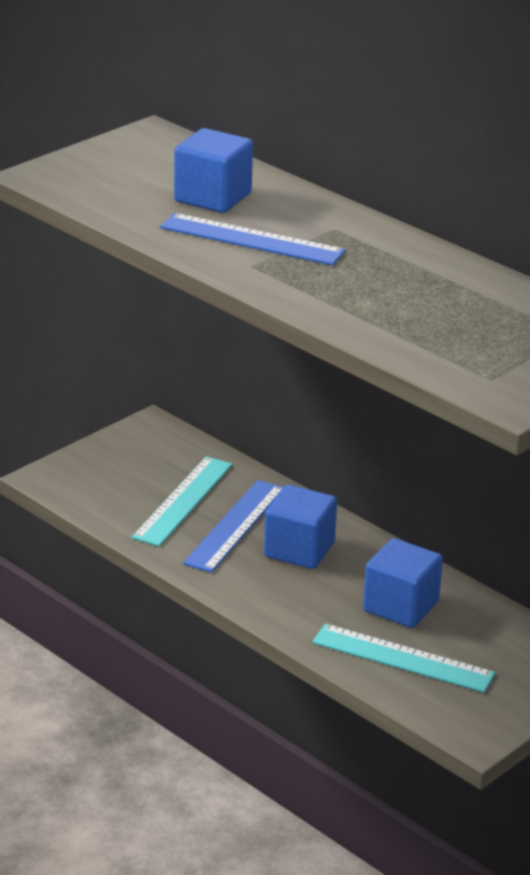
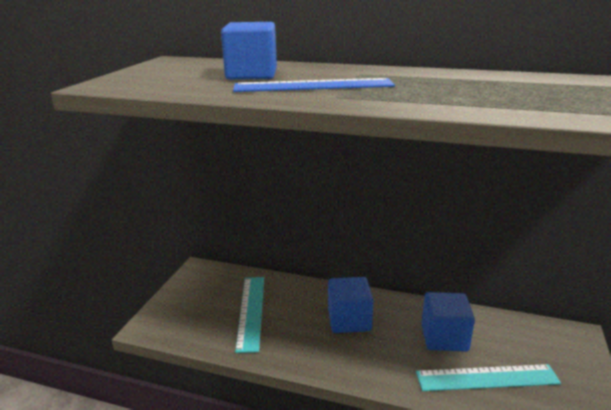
camera: 25 degrees left, 5 degrees down
(235, 525) = (296, 317): blue ruler -> none

